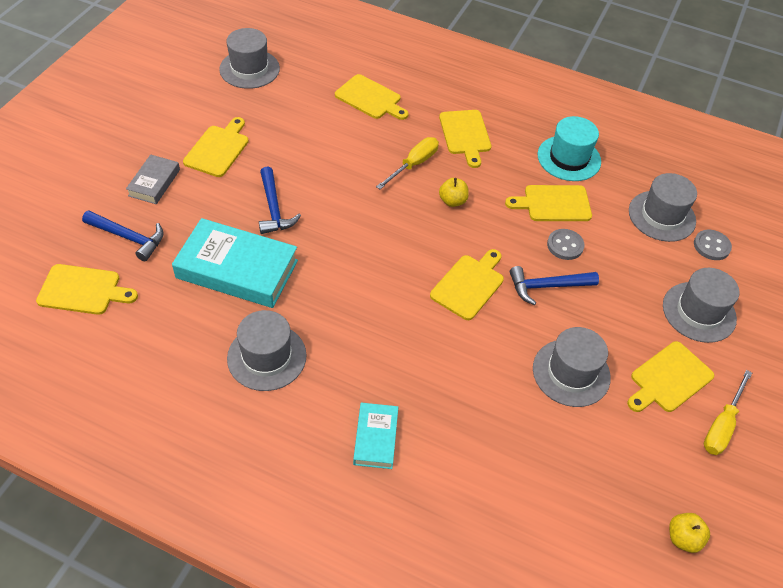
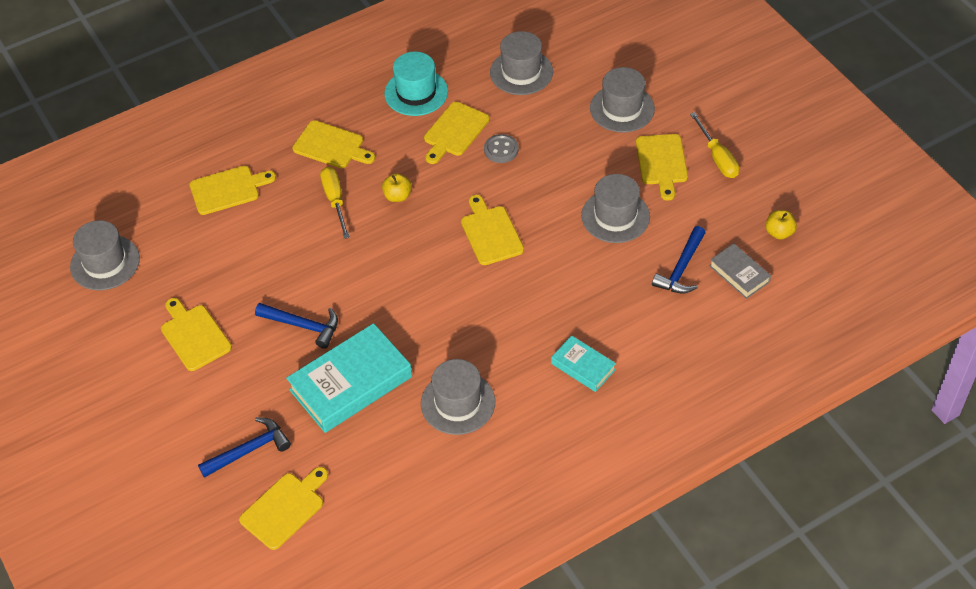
camera: 50 degrees left, 0 degrees up
(154, 183) = (196, 403): grey book -> grey book (739, 274)
(547, 286) = (530, 185): blue hammer -> blue hammer (681, 269)
(711, 246) = (572, 61): grey button -> none

